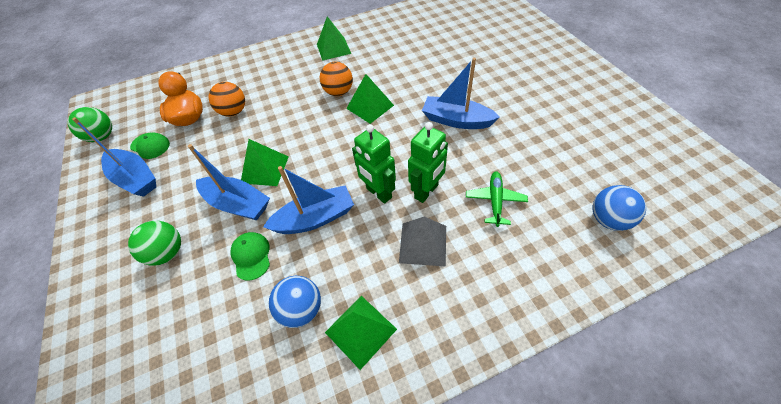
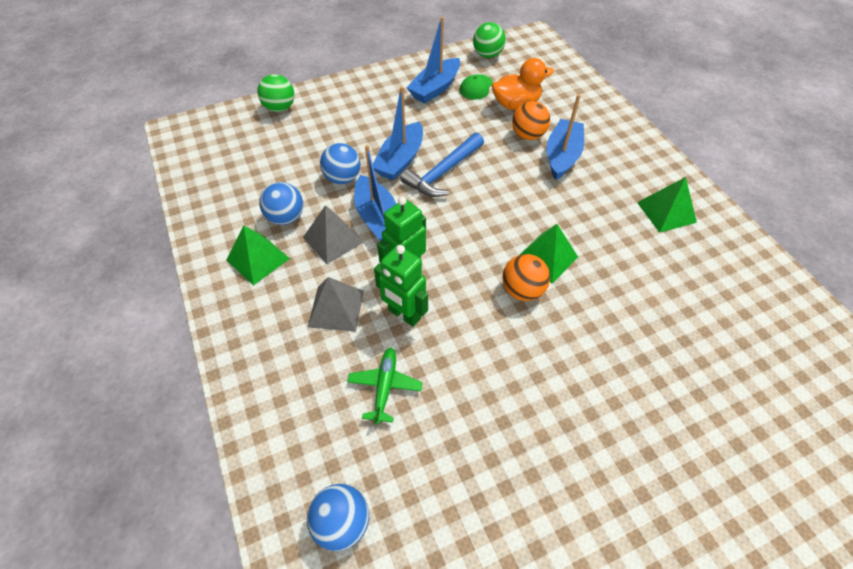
camera: 85 degrees right, 0 degrees up
(167, 253) = (354, 126): green ball -> green ball (280, 108)
(251, 256) = (342, 178): green cap -> blue ball
(265, 169) = (443, 172): green pyramid -> blue hammer
(339, 92) = (572, 224): orange ball -> orange ball (522, 290)
(339, 256) = (333, 239): none -> grey pyramid
(456, 120) = (526, 356): blue boat -> blue boat (562, 156)
(495, 201) = (385, 386): green plane -> green plane turned 90 degrees counterclockwise

